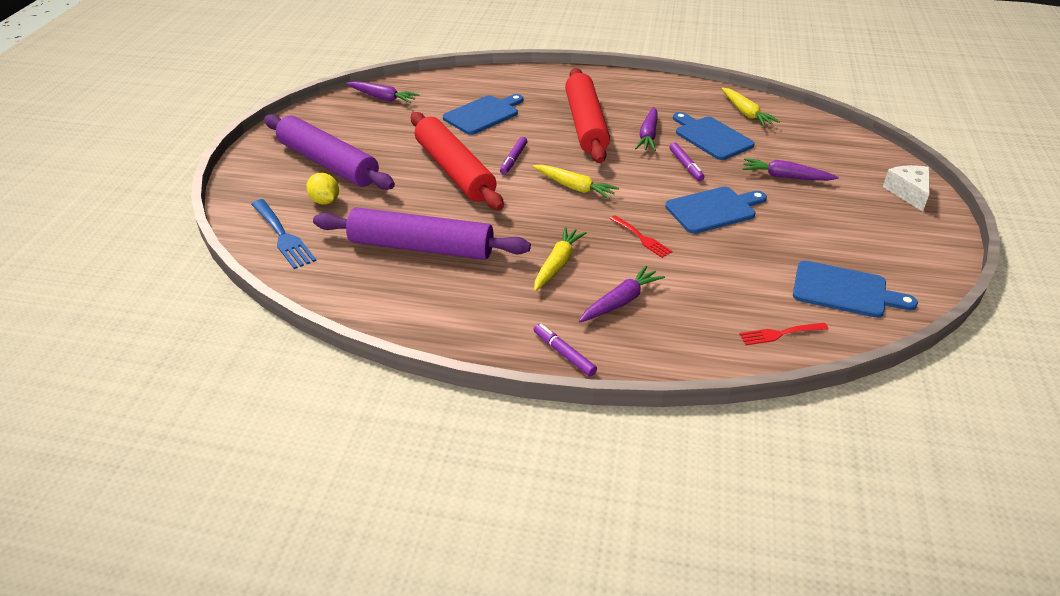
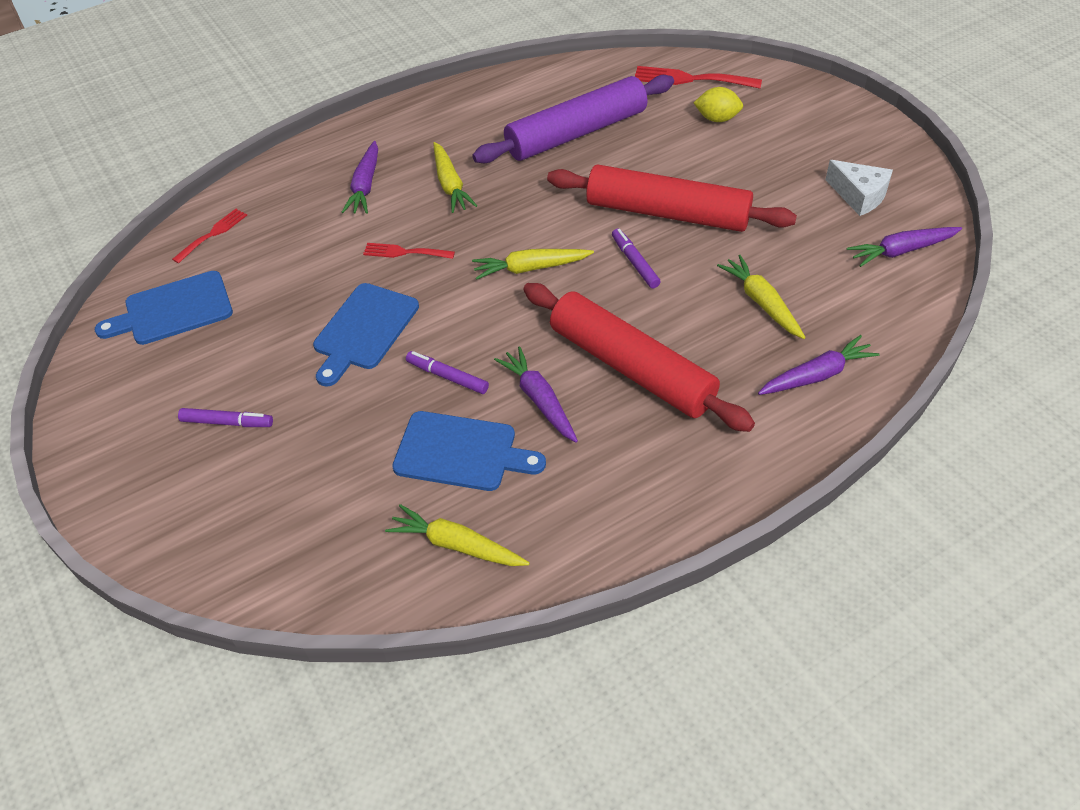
camera: 140 degrees right, 10 degrees up
(283, 236) = (690, 79): blue fork -> red fork
(328, 163) = (786, 148): purple rolling pin -> none
(483, 114) = (761, 302): blue cutting board -> yellow carrot
(564, 354) = (368, 128): purple marker -> purple marker (227, 422)
(785, 177) = (317, 437): purple carrot -> purple carrot (817, 375)
(908, 193) = (146, 509): white cheese -> white cheese (859, 196)

